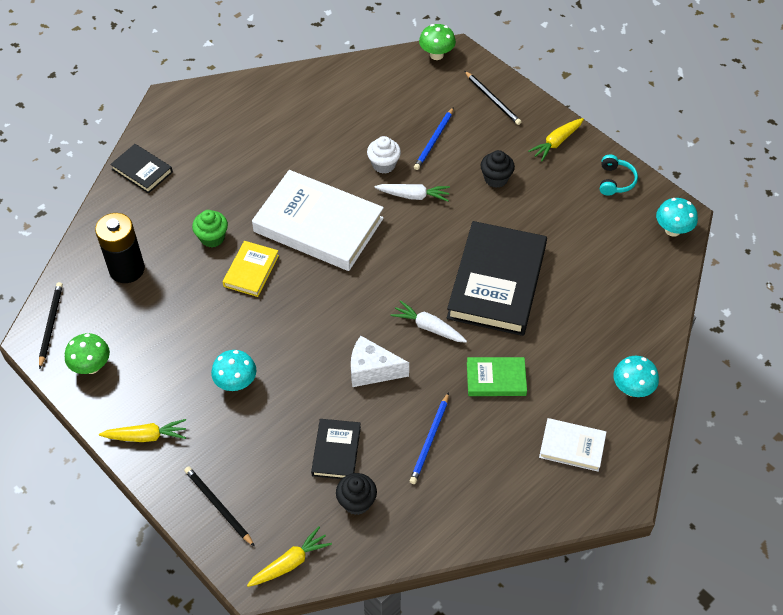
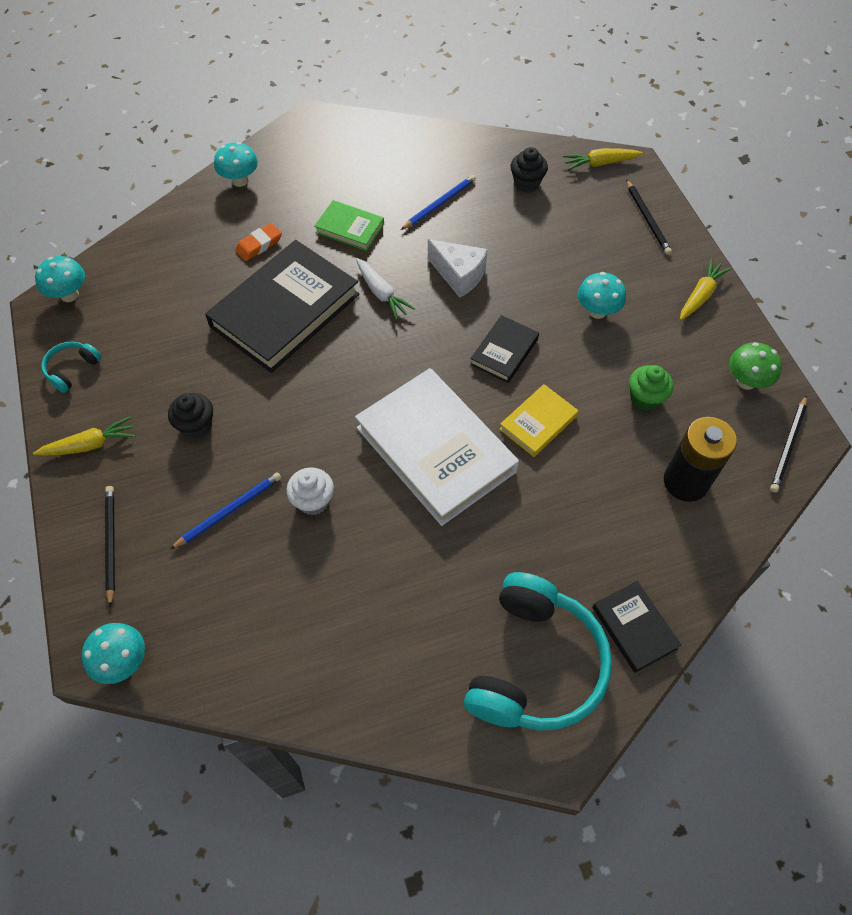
camera: 155 degrees left, 5 degrees up
(146, 436) = (700, 295): yellow carrot -> yellow carrot turned 105 degrees clockwise
(199, 132) = (534, 664): none -> turquoise headphones
(212, 238) = (569, 483): green cupcake -> green cupcake (645, 398)
(336, 451) = (526, 223): black book -> black book (504, 351)
(413, 196) = (304, 443): white carrot -> none
(436, 55) = (123, 661): green mushroom -> turquoise mushroom
(562, 331) = (259, 245): none -> orange eraser
(572, 446) = (325, 160): white book -> none

